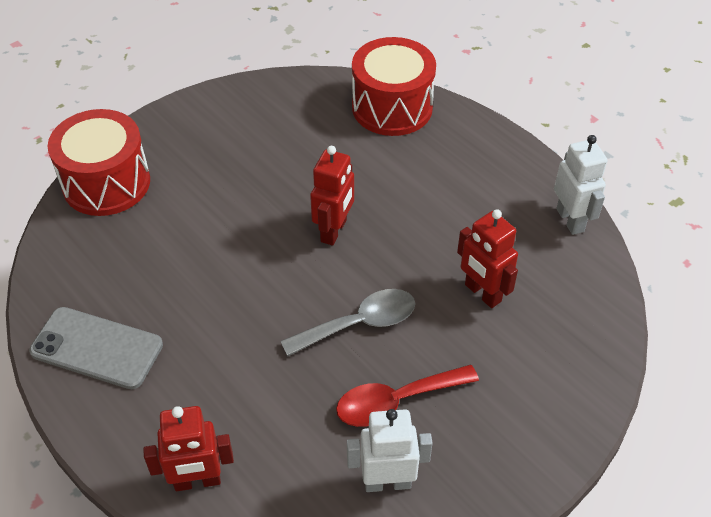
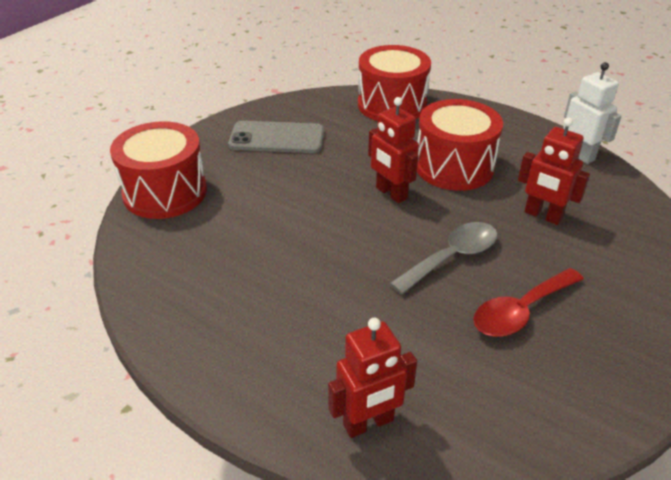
camera: 15 degrees left, 10 degrees down
(97, 348) = (210, 325): grey phone -> grey phone (277, 138)
(334, 231) = (391, 193): red robot -> red robot turned 135 degrees clockwise
(387, 482) = (553, 381): white robot -> none
(419, 209) = (454, 167): none -> red drum

